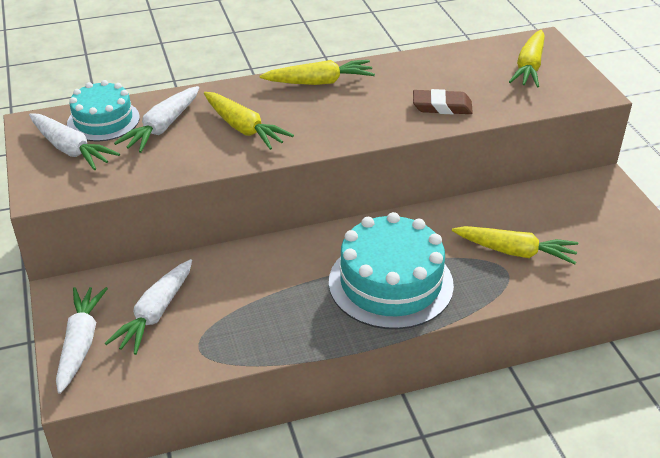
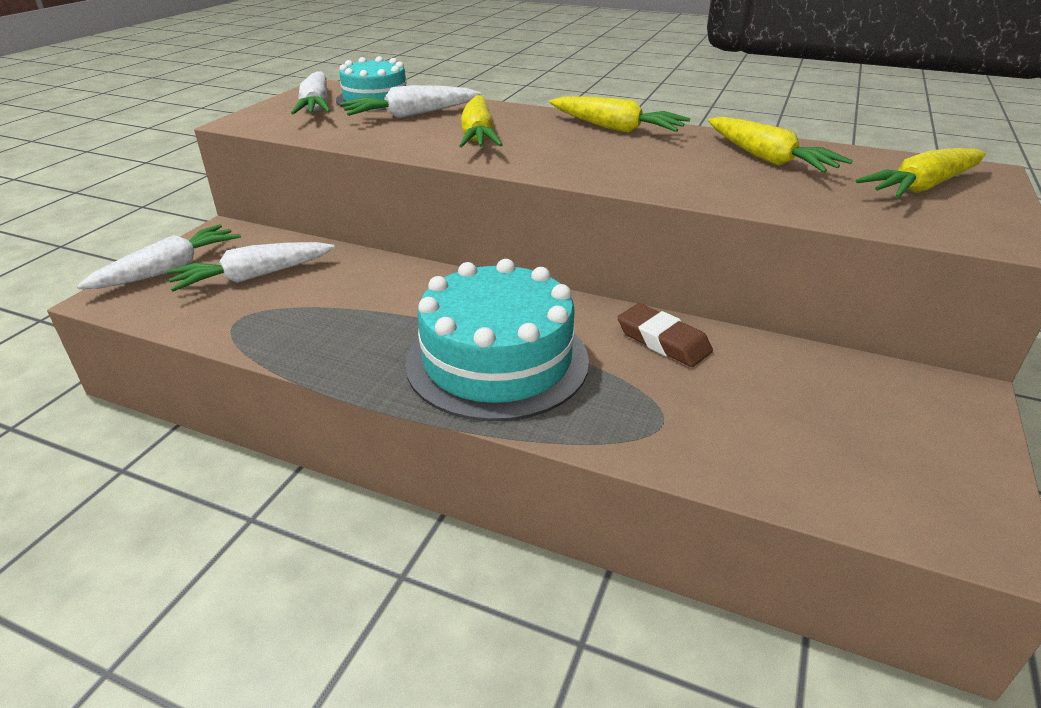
camera: 40 degrees right, 5 degrees down
(442, 106) = (731, 183): brown eraser -> brown eraser (663, 341)
(515, 252) = (703, 407): yellow carrot -> yellow carrot (768, 159)

